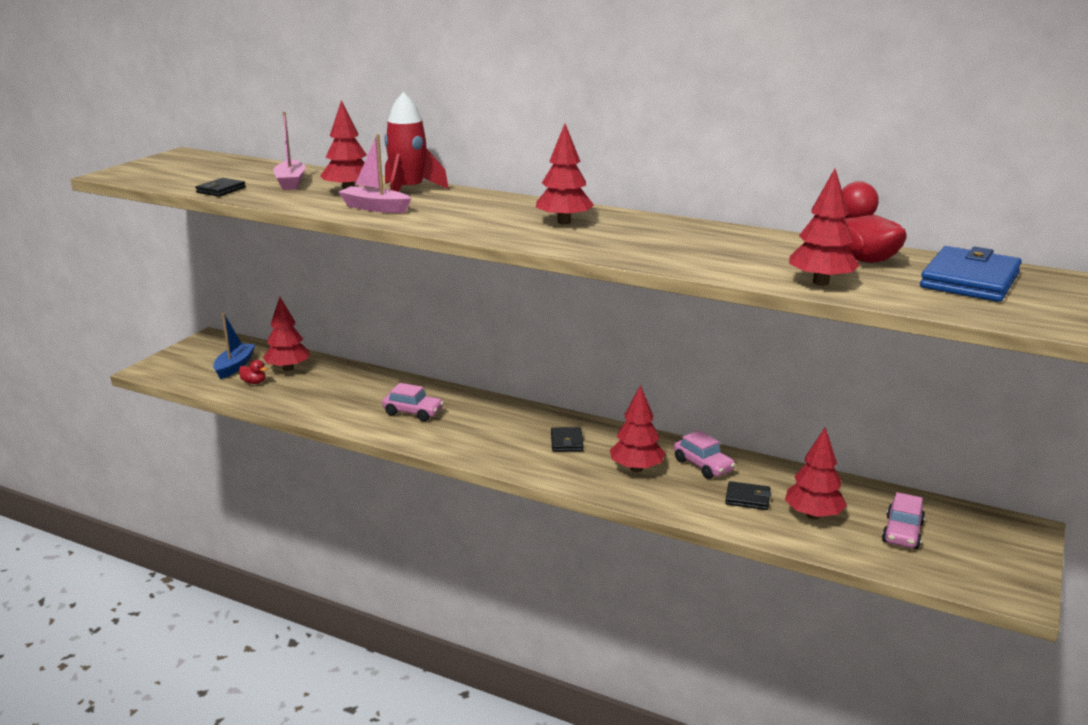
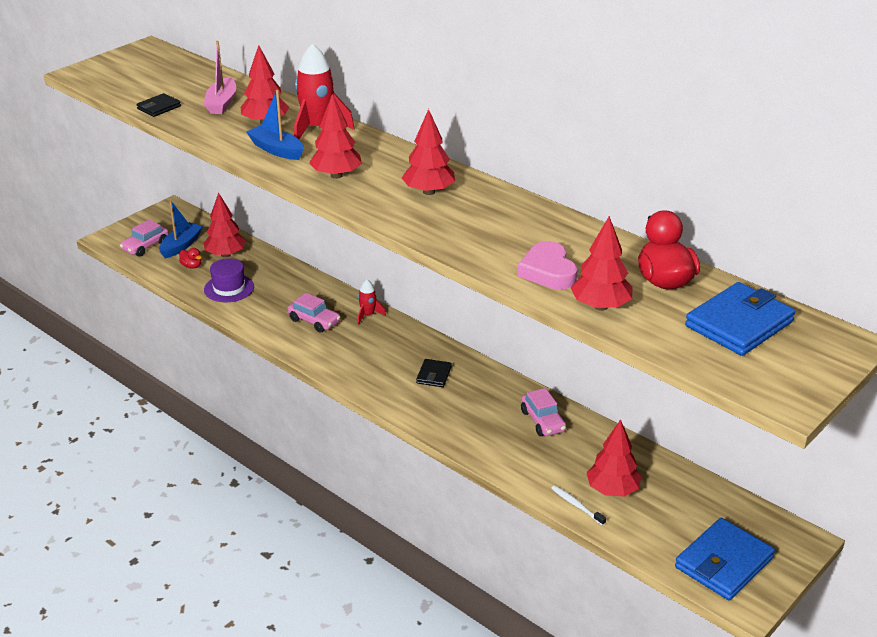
camera: 15 degrees right, 10 degrees up
(305, 396) = (229, 288): none -> purple hat
(375, 208) = (276, 150): pink boat -> blue boat
(468, 400) = (368, 315): none -> red rocket
(636, 468) = (481, 414): red tree -> red tree (336, 175)
(741, 264) = (548, 271): none -> pink heart
(747, 498) = (563, 462): black wallet -> none
(786, 535) = (576, 505): none -> white toothbrush
(902, 532) = (682, 522): pink car -> pink car (145, 246)
(969, 563) = (723, 563): none -> blue wallet

